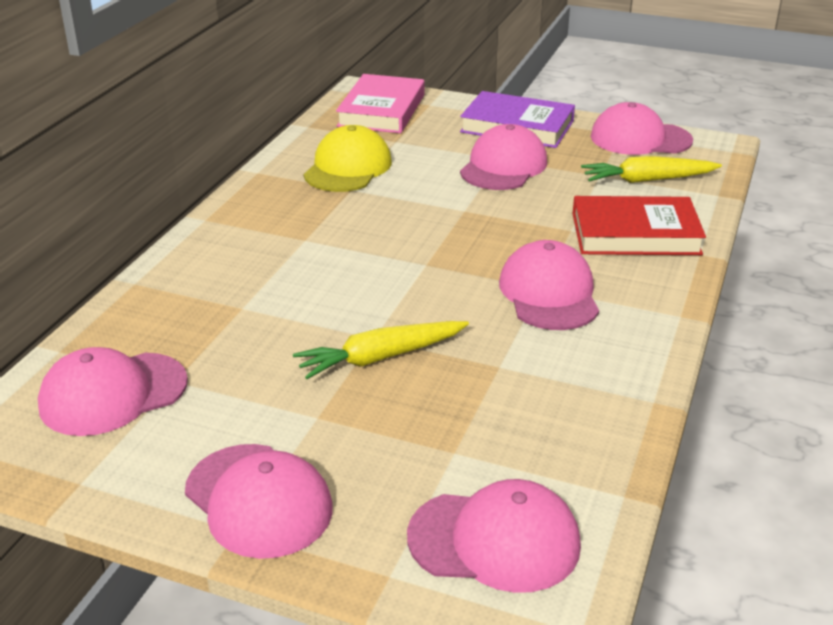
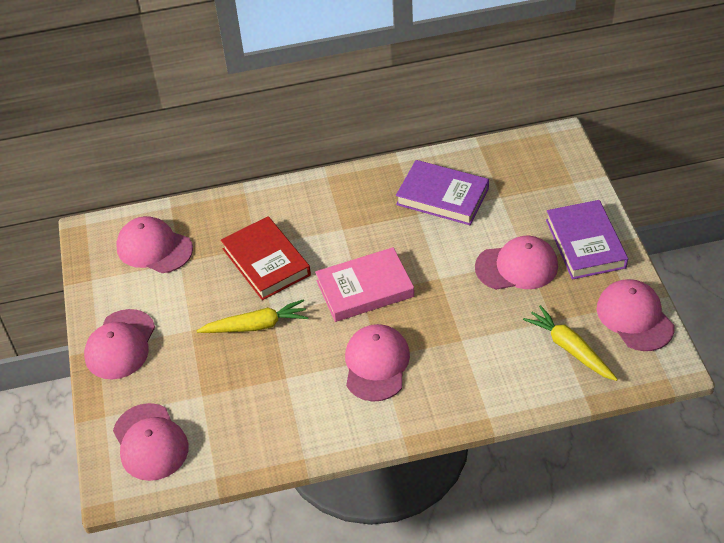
camera: 60 degrees right, 15 degrees up
(348, 168) = (442, 196): yellow cap -> purple book
(380, 357) = (256, 326): yellow carrot -> yellow carrot turned 135 degrees clockwise
(382, 110) = (538, 165): pink book -> pink book (365, 289)
(549, 293) = (376, 364): pink cap -> pink cap turned 45 degrees counterclockwise
(635, 234) = (485, 374): red book -> red book (266, 262)

